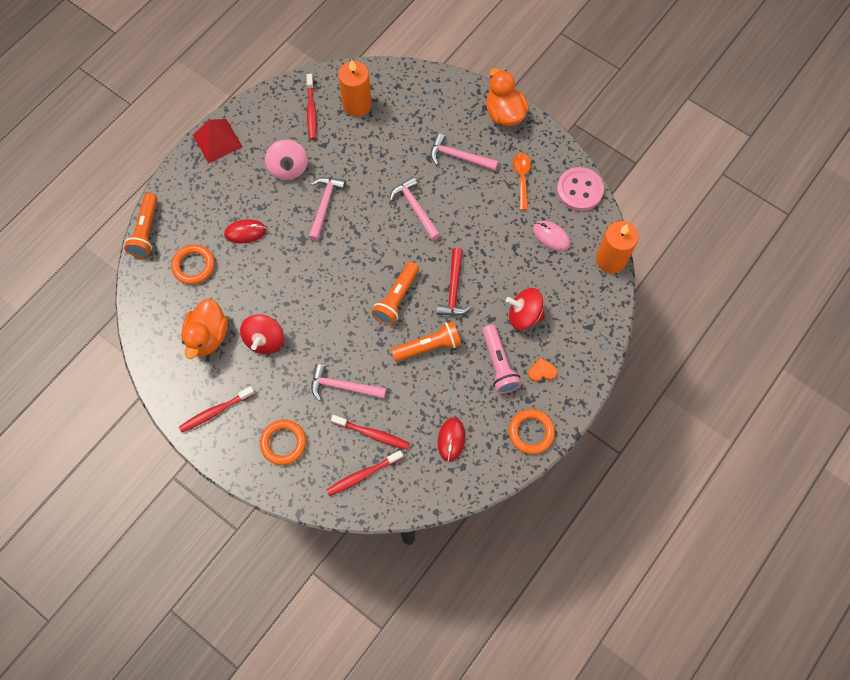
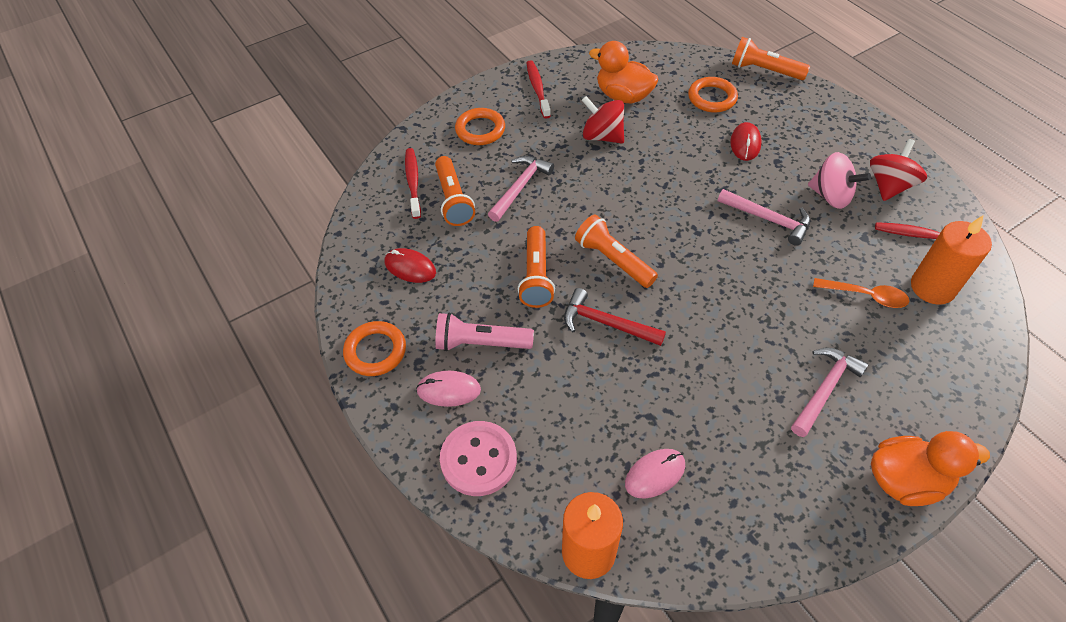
camera: 110 degrees right, 15 degrees down
(217, 141) = (881, 141): red pyramid -> none
(288, 168) = (831, 196): pink spinning top -> pink spinning top turned 150 degrees counterclockwise
(372, 434) = (453, 200): red toothbrush -> orange flashlight
(415, 208) = (744, 313): pink hammer -> none
(521, 178) = (771, 466): orange spoon -> orange spoon (866, 296)
(524, 315) = (538, 395): red spinning top -> red spinning top (889, 186)
(542, 371) = (449, 390): orange heart -> pink mouse
(579, 190) = (732, 550): pink button -> pink button (478, 459)

